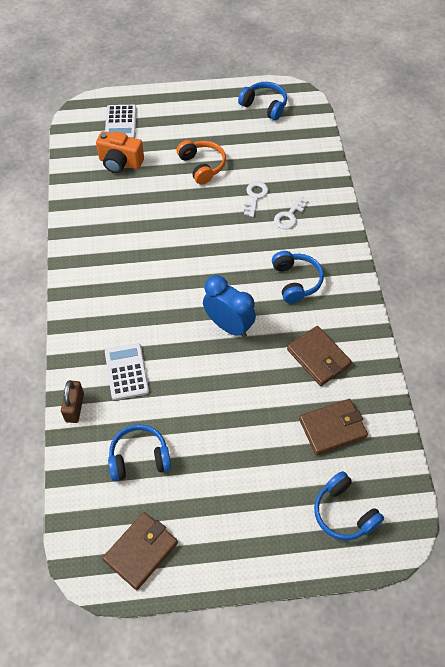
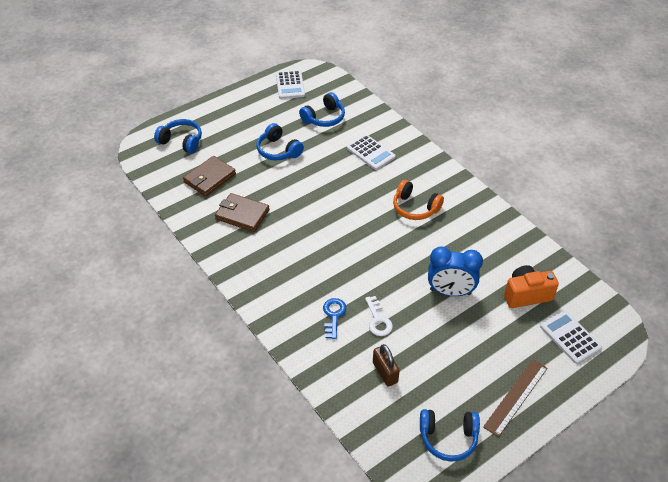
camera: 150 degrees right, 10 degrees down
(74, 407) = (385, 124): brown padlock -> brown padlock (385, 372)
(141, 551) = (290, 85): brown wallet -> white calculator
(197, 107) = (516, 397): none -> brown ruler
(202, 166) = (451, 328): orange headphones -> orange headphones (415, 208)
(228, 326) = (322, 207): blue clock -> blue clock (450, 292)
(289, 216) = (333, 315): white key -> blue key
(296, 281) = (292, 260): blue headphones -> blue headphones (278, 150)

